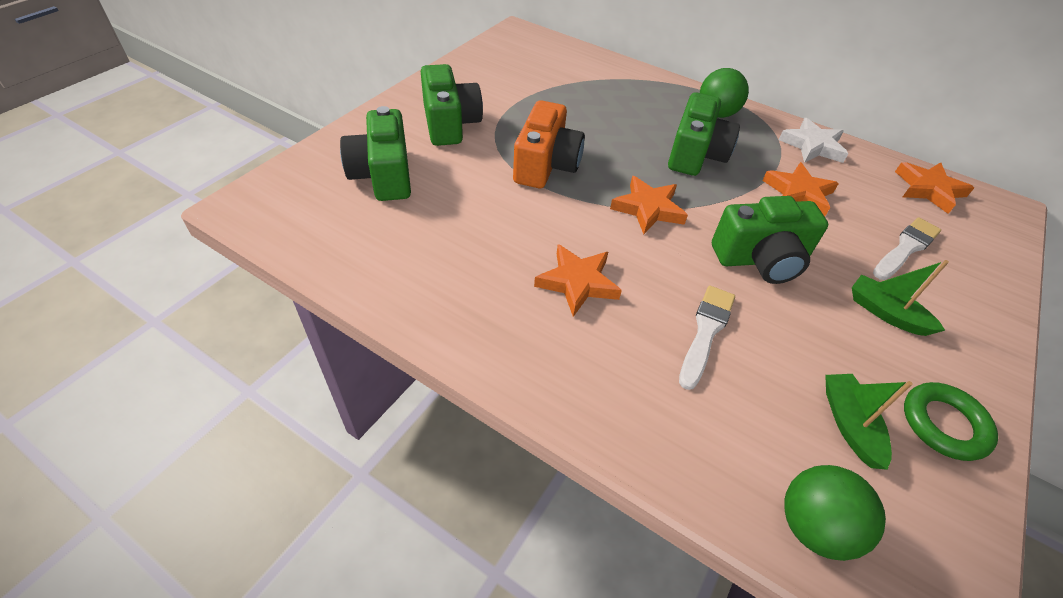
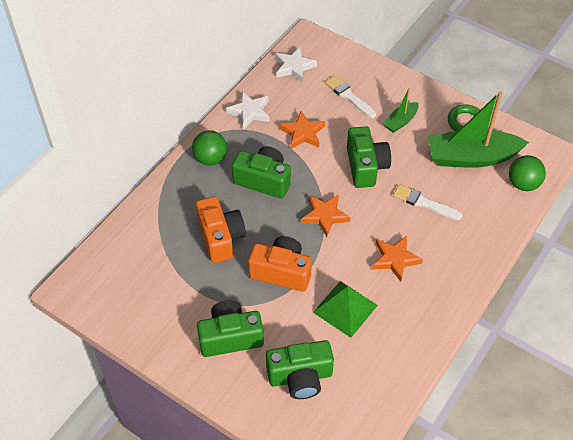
camera: 85 degrees left, 5 degrees up
(485, 221) = (345, 308): none -> green pyramid
(594, 119) = (220, 237): none -> orange camera
(849, 424) = (471, 157): green boat -> green boat, size x2.06
(928, 189) = (294, 67): orange star -> white star

